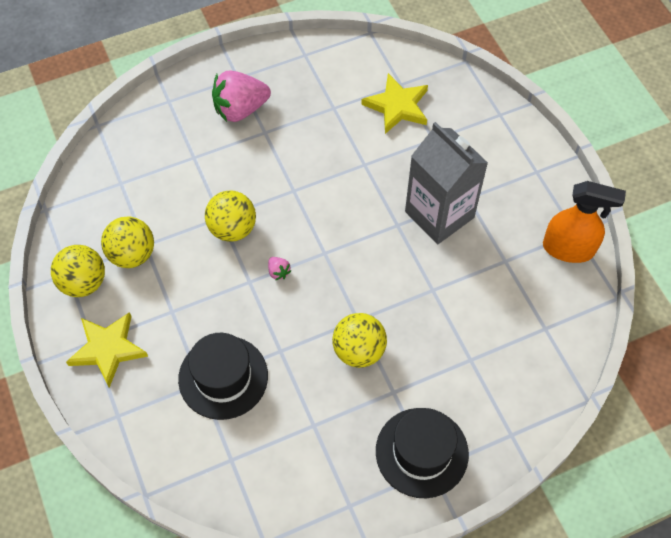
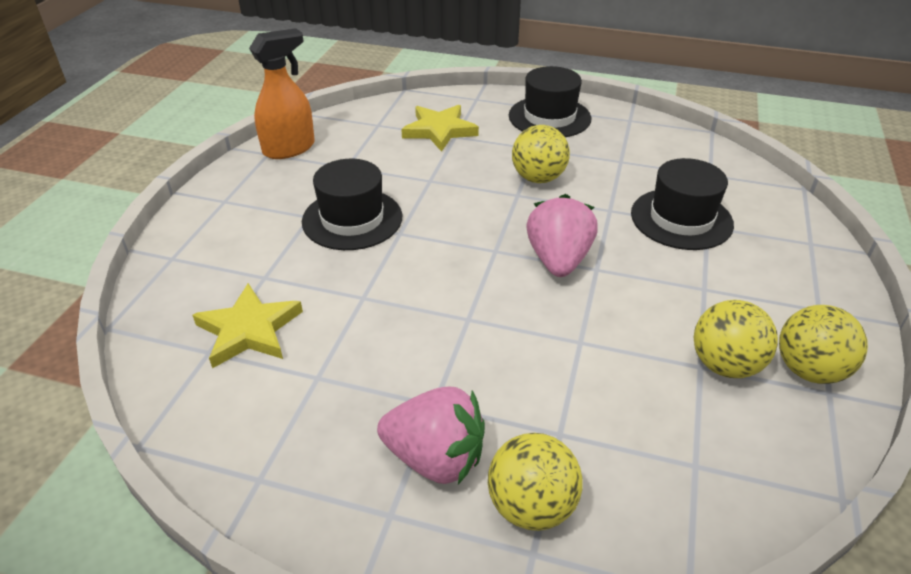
camera: 140 degrees left, 20 degrees down
(108, 349) = (800, 294): yellow star -> yellow star (439, 130)
(232, 229) = (575, 322): yellow ball -> yellow ball (531, 506)
(278, 272) = (558, 260): pink strawberry -> pink strawberry, size x2.42
(439, 214) = (352, 219): grey carton -> black hat
(568, 249) = (289, 148): orange spray bottle -> orange spray bottle turned 90 degrees clockwise

